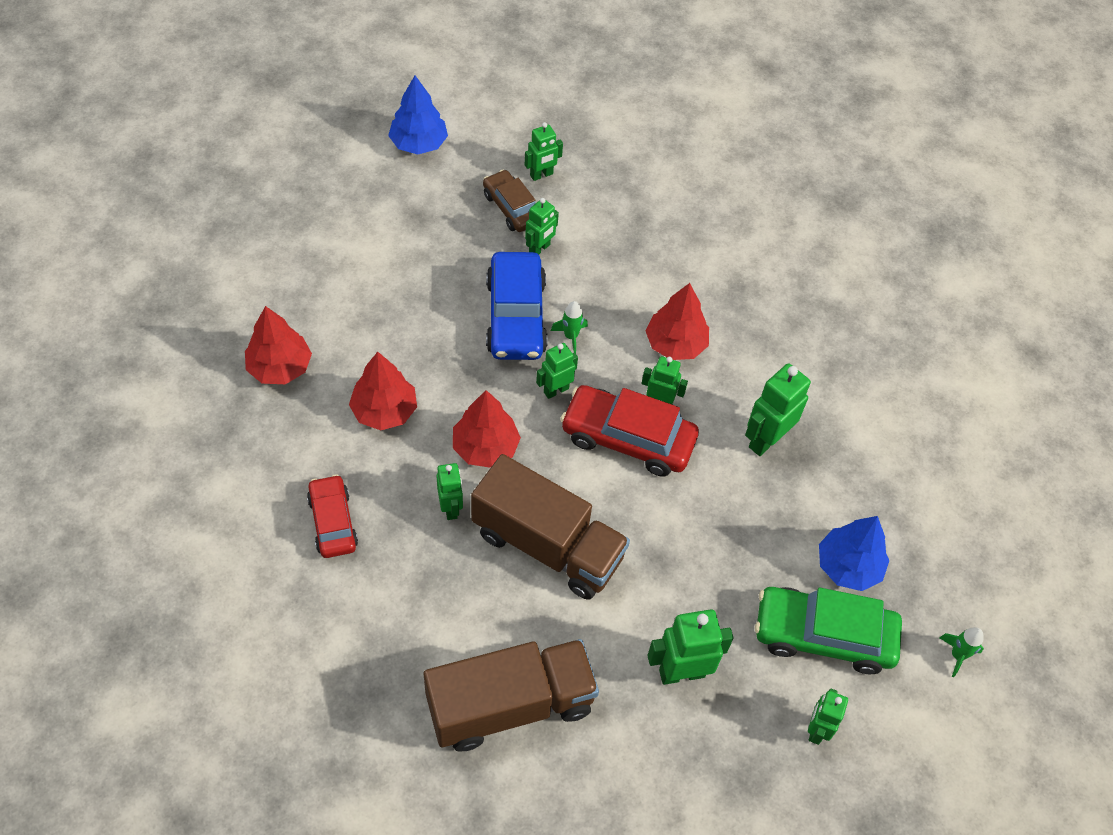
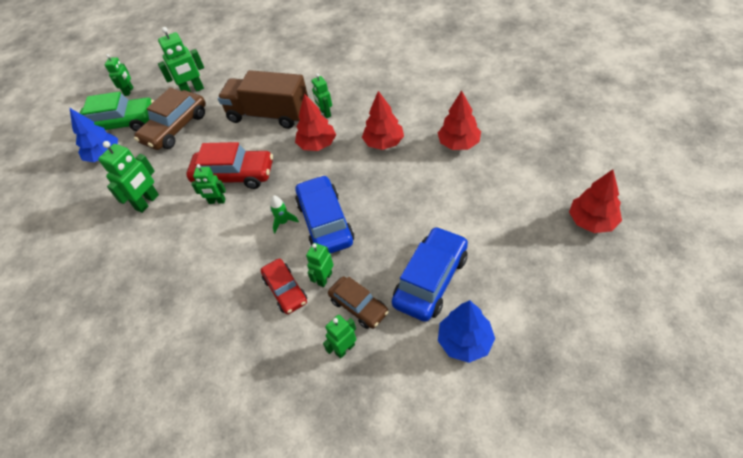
camera: 175 degrees right, 5 degrees down
(333, 522) = (383, 89): red car -> red car (285, 290)
(421, 208) = (430, 280): none -> blue car
(510, 705) = (270, 58): brown truck -> none
(556, 390) = (284, 187): green robot -> none
(675, 344) = (210, 241): red tree -> red tree (592, 221)
(719, 581) = (175, 128): none -> brown car
(957, 655) = (53, 137): green rocket -> none

